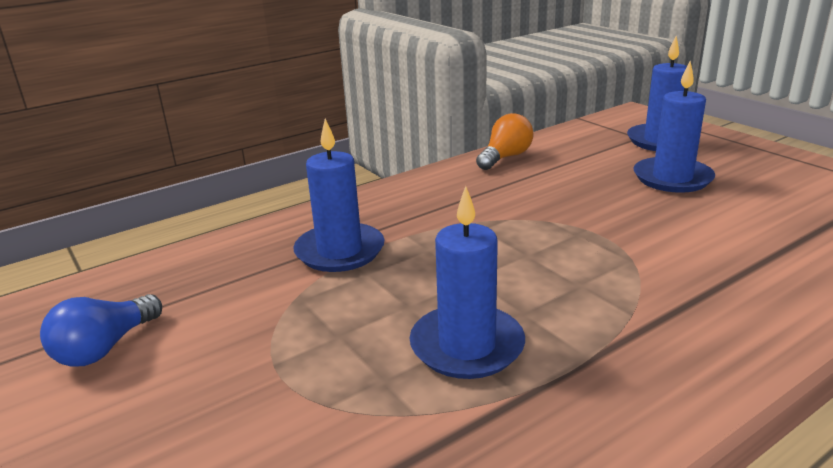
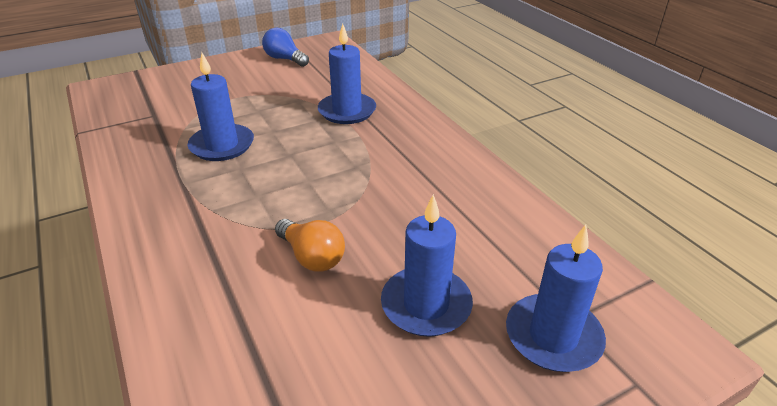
camera: 95 degrees right, 10 degrees up
(505, 157) = (503, 196): orange light bulb -> orange light bulb (312, 257)

